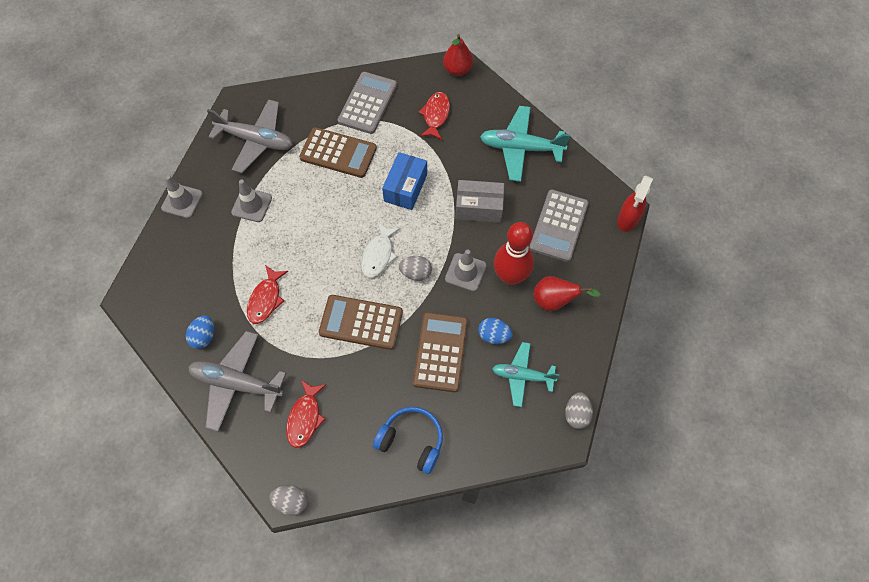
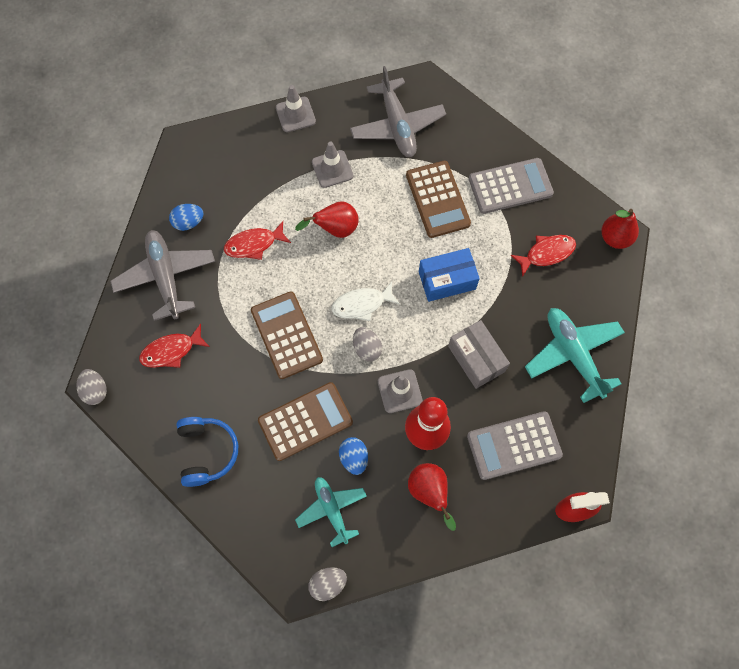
camera: 55 degrees right, 5 degrees up
(303, 234) = (335, 229): none -> red pear

